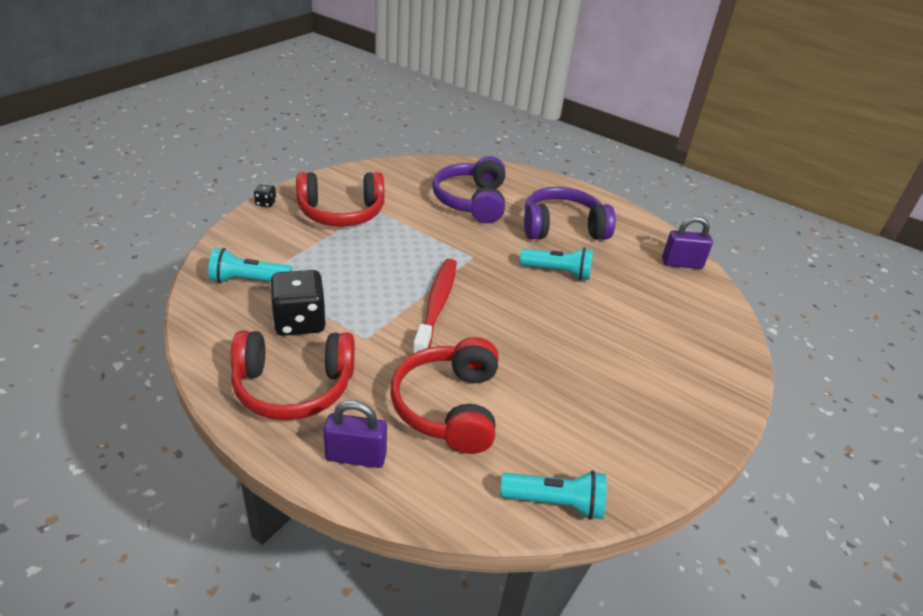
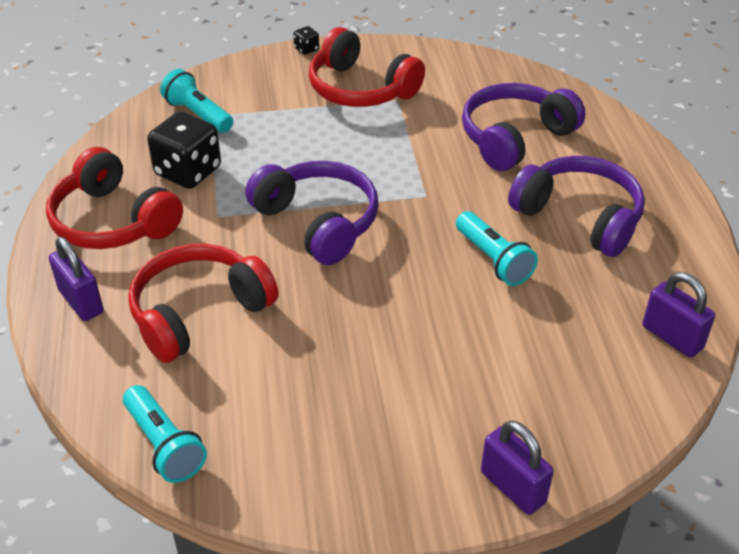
camera: 50 degrees right, 5 degrees up
(436, 305) = (318, 222): red toothbrush -> purple headphones
(734, 381) = (513, 487): none -> purple padlock

